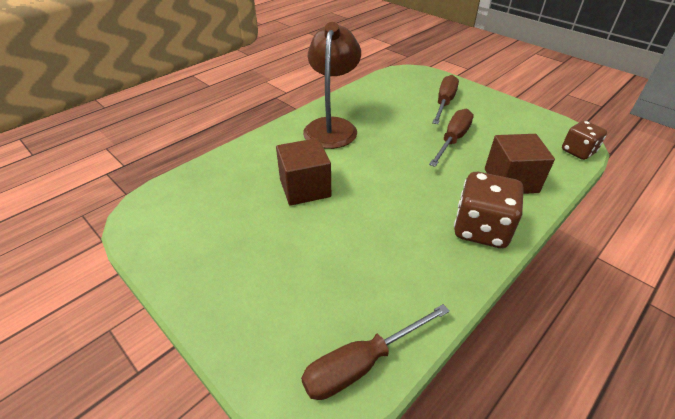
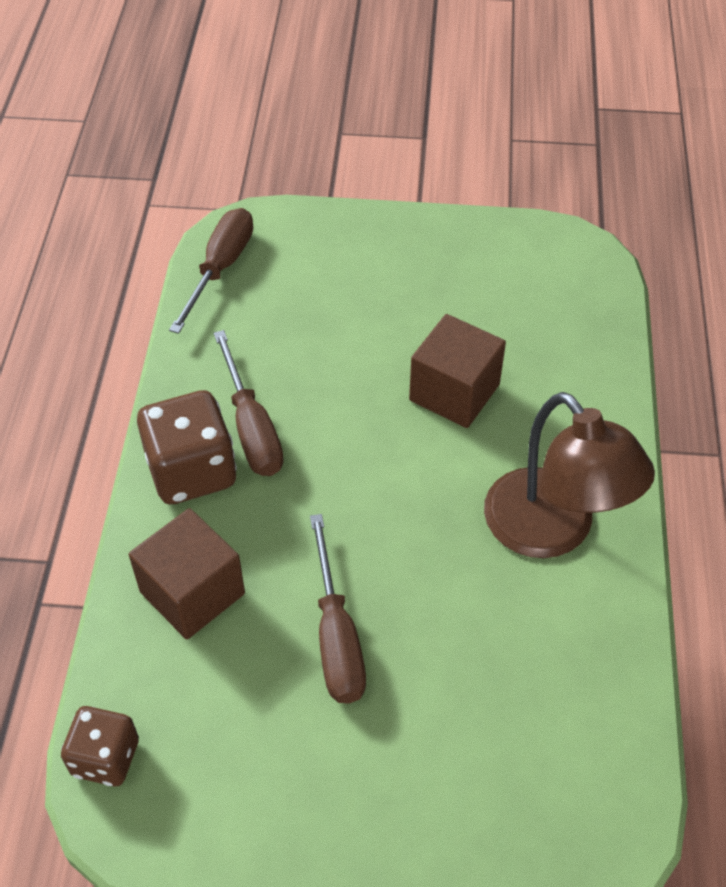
camera: 140 degrees right, 10 degrees up
(444, 103) = (431, 757): brown screwdriver -> brown screwdriver (251, 427)

